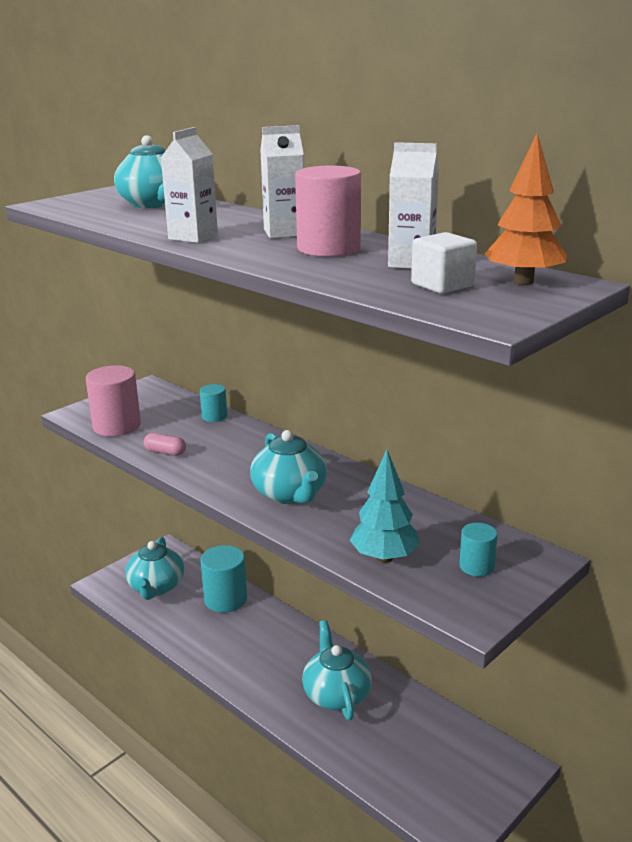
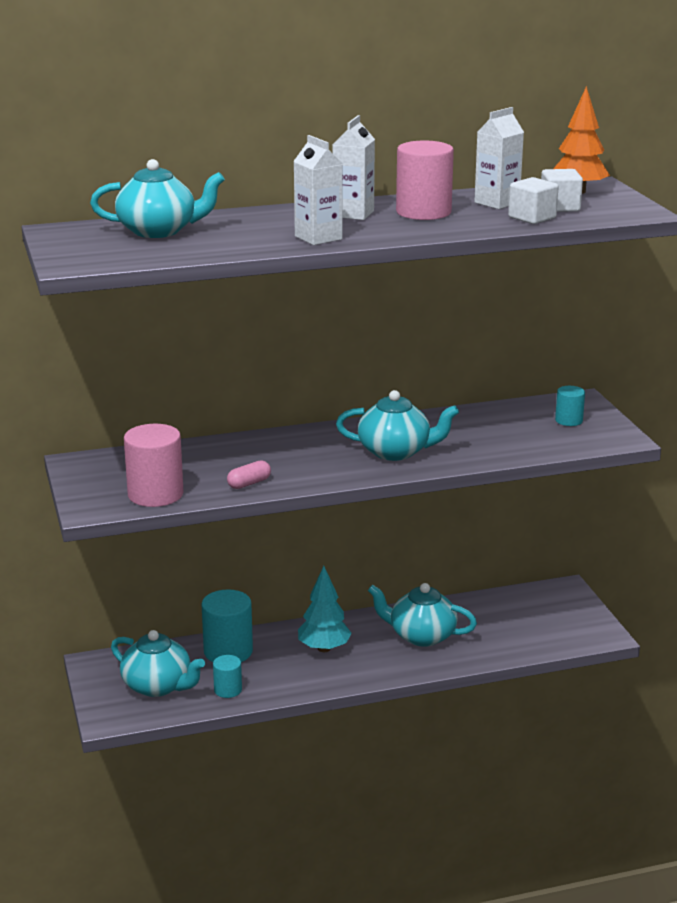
camera: 60 degrees left, 0 degrees up
(214, 416) = (202, 447): turquoise cylinder -> turquoise cylinder (228, 690)
(379, 282) = (532, 218): none -> white cube
(384, 558) = (527, 444): turquoise tree -> turquoise tree (324, 648)

